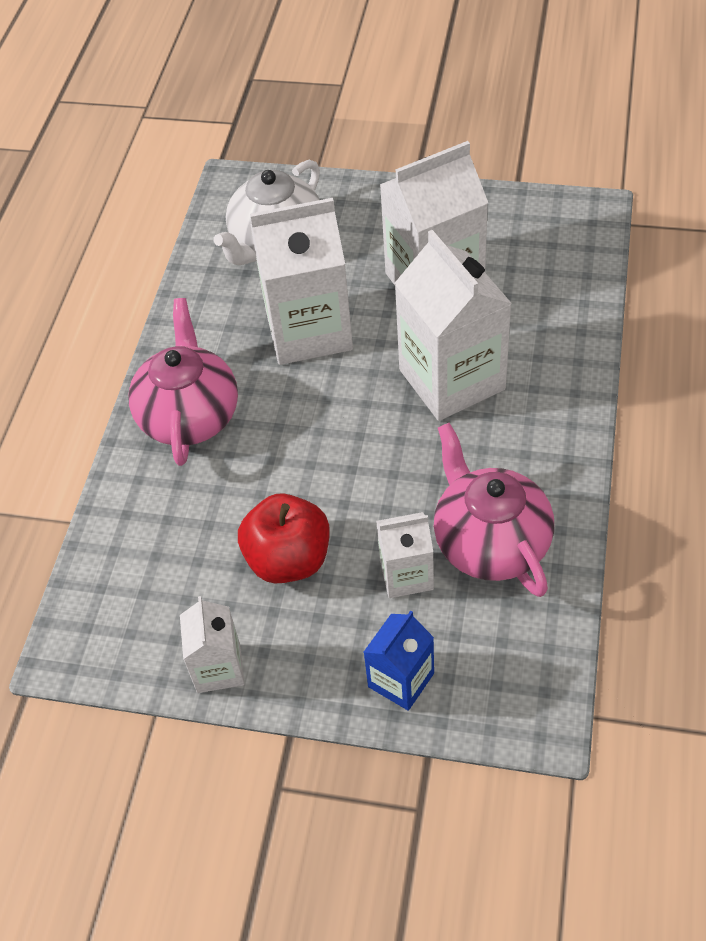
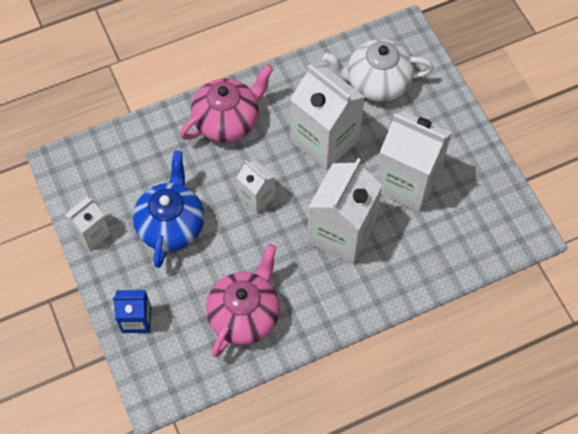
camera: 50 degrees right, 10 degrees up
(288, 559) = (171, 225): red apple -> blue teapot
(406, 575) = (198, 286): white carton -> white carton (257, 197)

